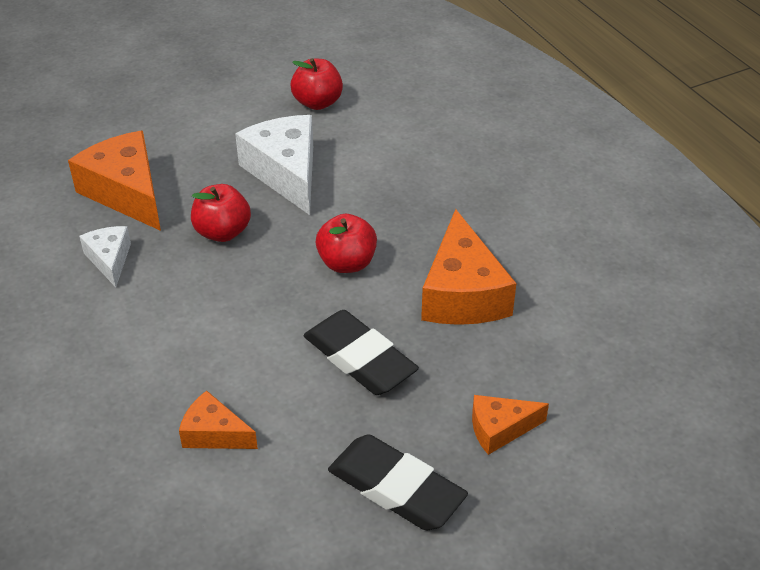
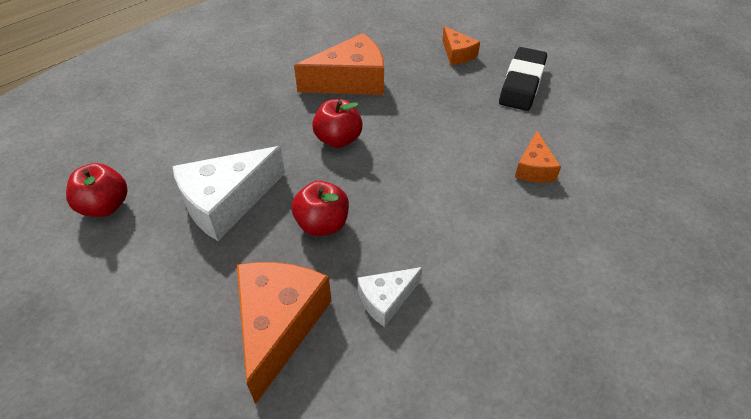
camera: 105 degrees left, 5 degrees up
(126, 192) = (279, 325): orange cheese -> orange cheese turned 150 degrees clockwise
(360, 358) = (431, 115): black eraser -> none

